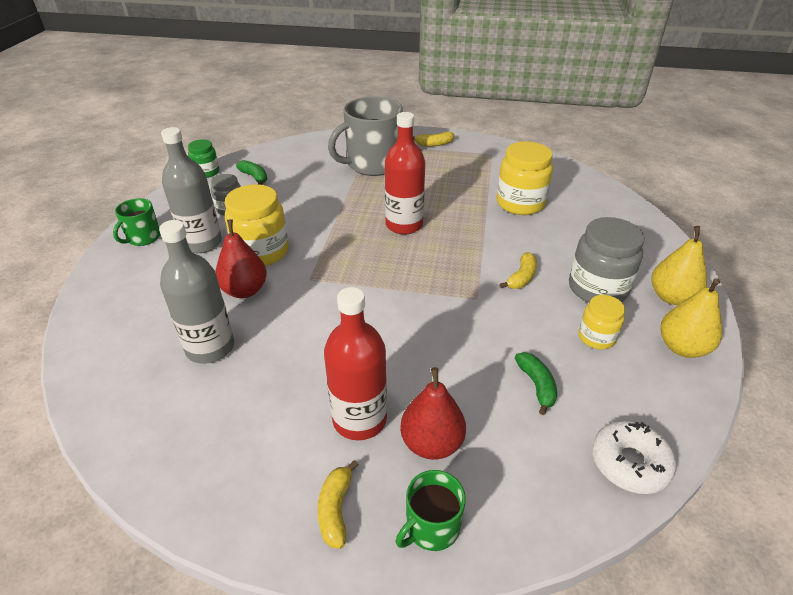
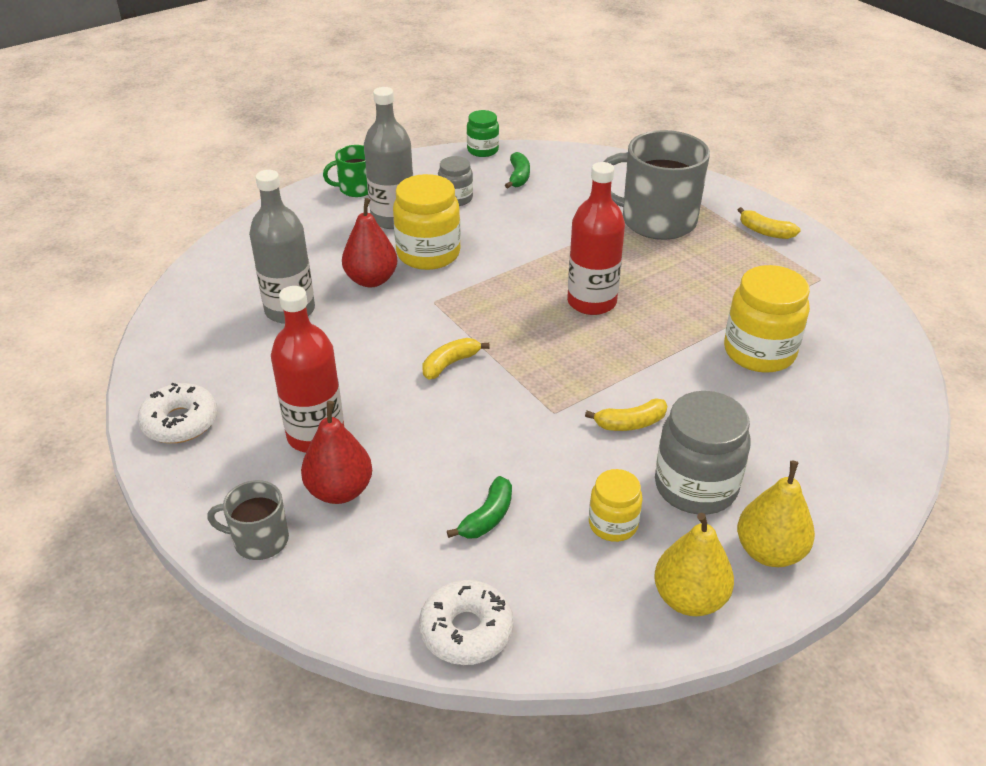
camera: 45 degrees right, 0 degrees up
(237, 494) = (180, 422): none -> white donut
(336, 509) = (220, 479): yellow banana -> yellow banana (450, 364)
(431, 527) = (259, 540): green mug -> grey mug

